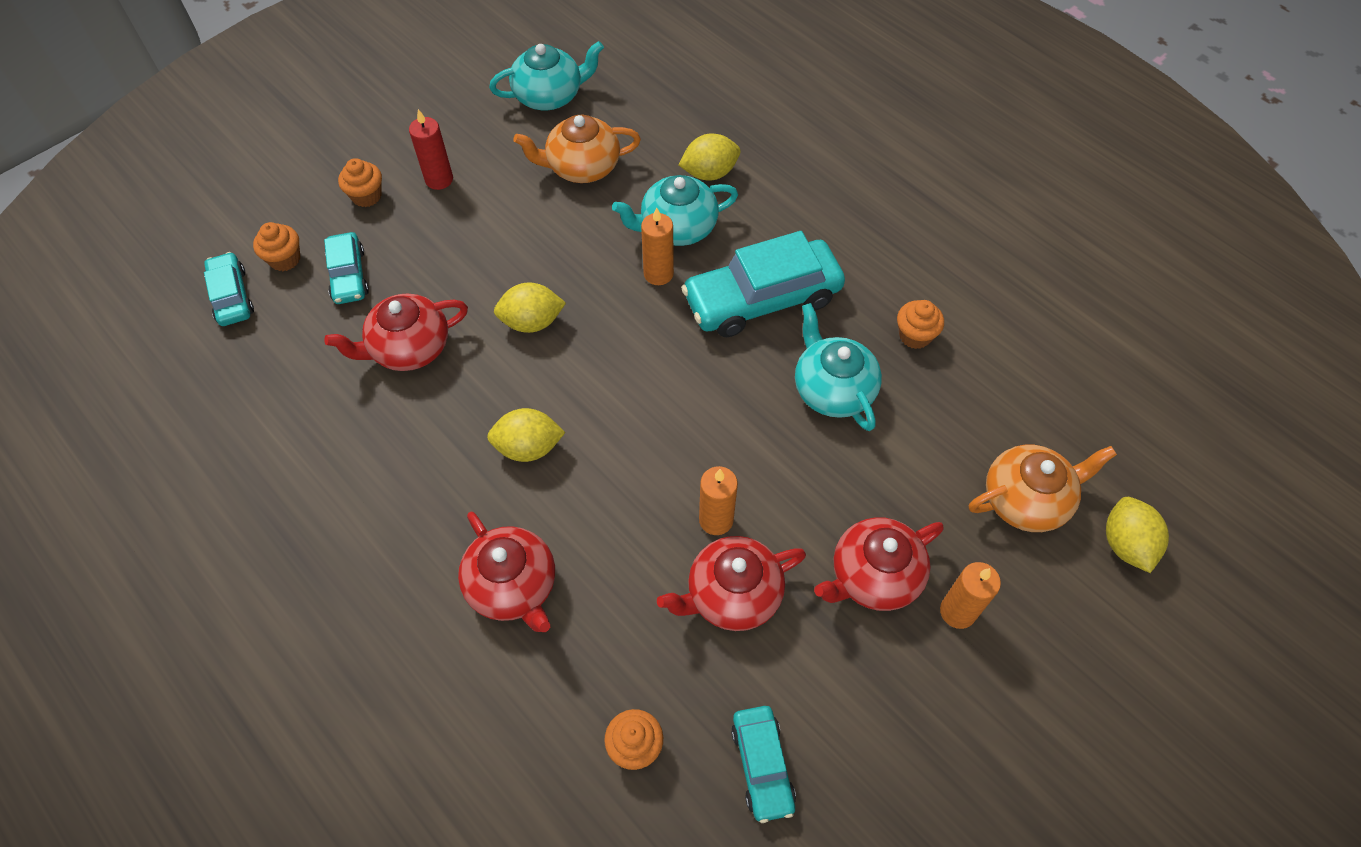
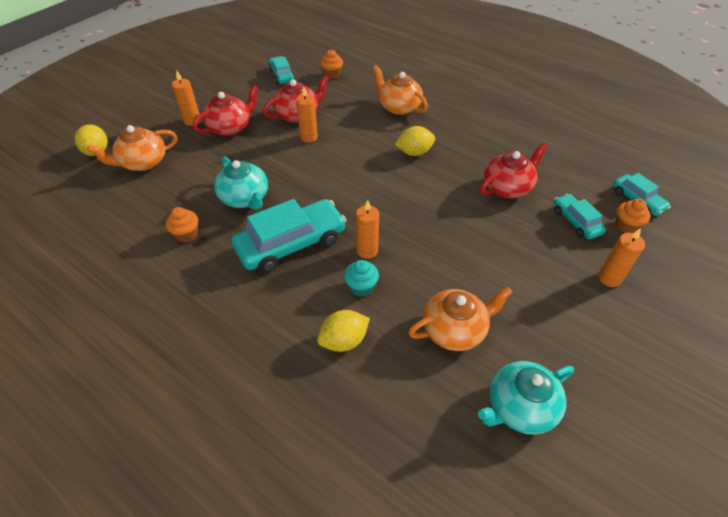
camera: 170 degrees right, 10 degrees down
(366, 196) = (609, 278): orange cupcake -> orange candle
(439, 179) = (564, 300): red candle -> none
(513, 586) = (399, 107): red teapot -> orange teapot
(532, 322) = (441, 210): yellow lemon -> none
(677, 227) = (361, 287): turquoise teapot -> turquoise cupcake

